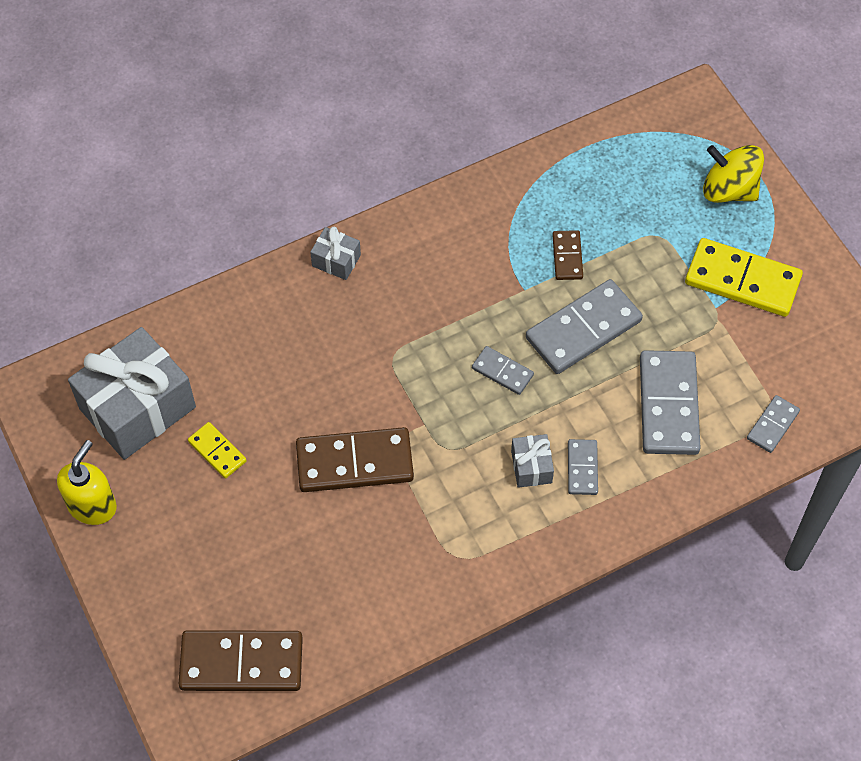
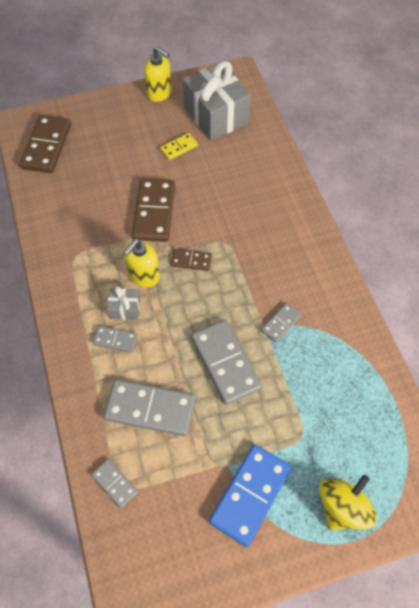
camera: 100 degrees right, 0 degrees up
(336, 260) = (305, 221): grey gift -> none
(472, 454) = (143, 276): none -> yellow soap dispenser
(502, 371) = (201, 304): grey domino -> grey domino (281, 323)
(567, 257) = (290, 364): brown domino -> brown domino (191, 261)
(742, 280) = (250, 495): yellow domino -> blue domino

